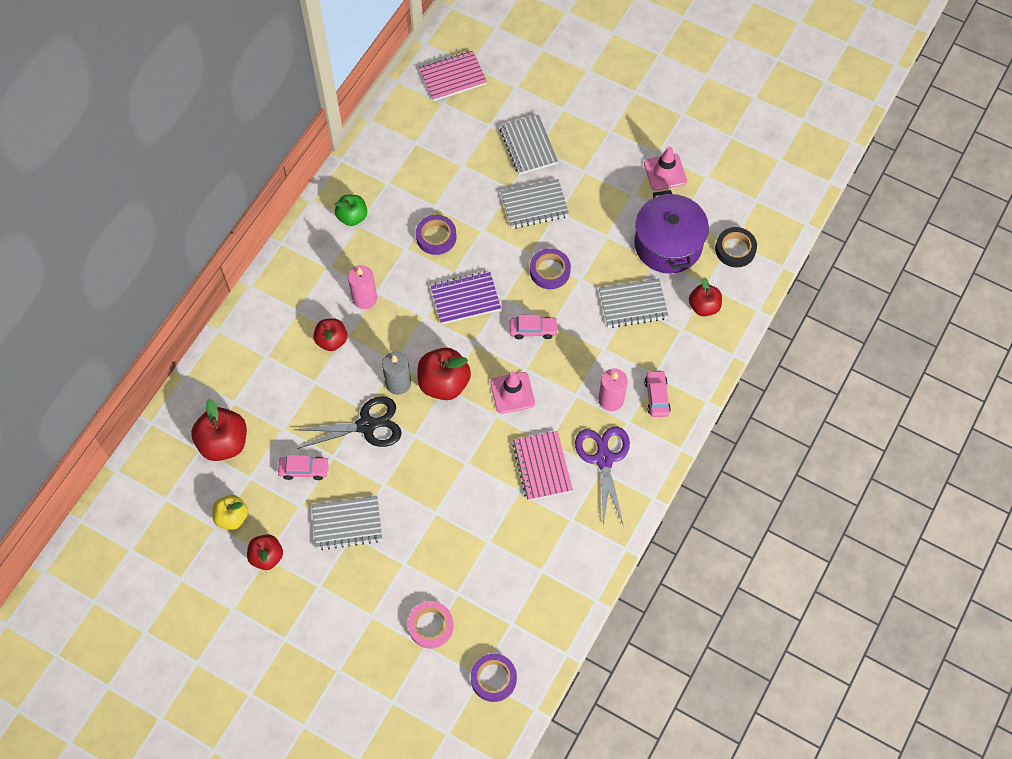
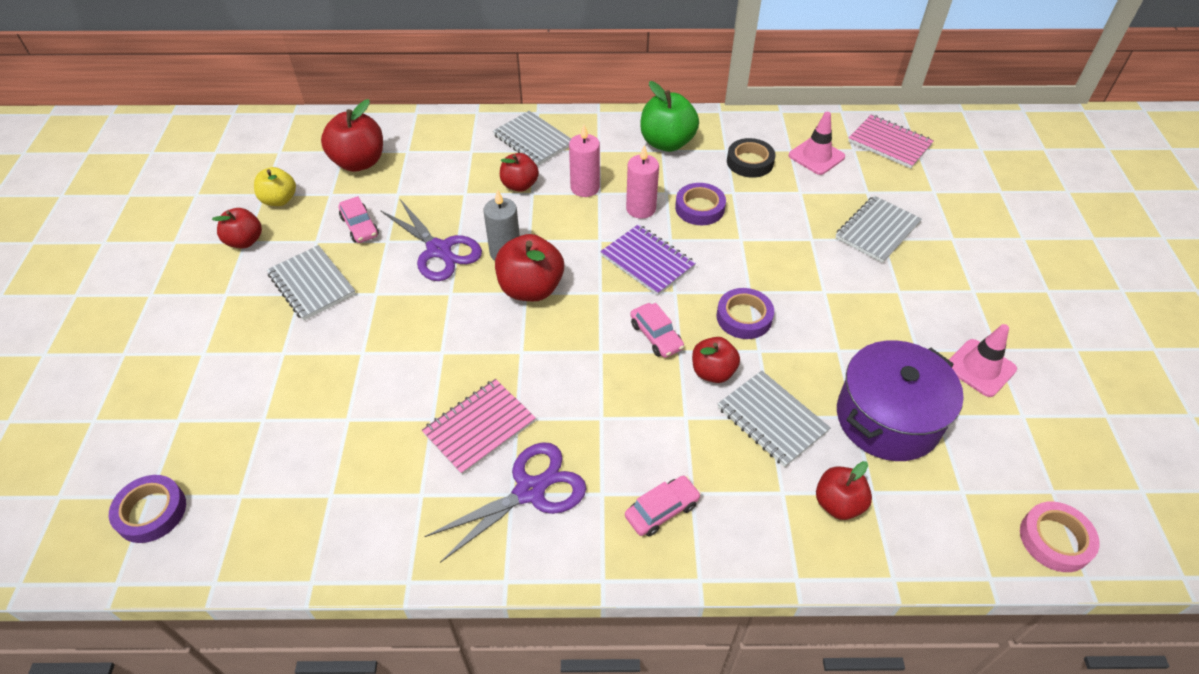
camera: 60 degrees right, 15 degrees down
(352, 217) = (667, 143): green apple -> green apple, size x1.57
(366, 425) = (439, 250): black scissors -> purple scissors
(430, 626) = (208, 413): pink tape -> pink tape (1055, 540)
(512, 393) = (560, 354): pink traffic cone -> pink traffic cone (816, 156)
(534, 205) = (812, 267): grey notebook -> grey notebook (533, 140)
(580, 314) = (713, 372): none -> red apple
(611, 399) = (620, 459): pink candle -> pink candle (641, 209)
(735, 249) = (955, 501): black tape -> black tape (750, 162)

